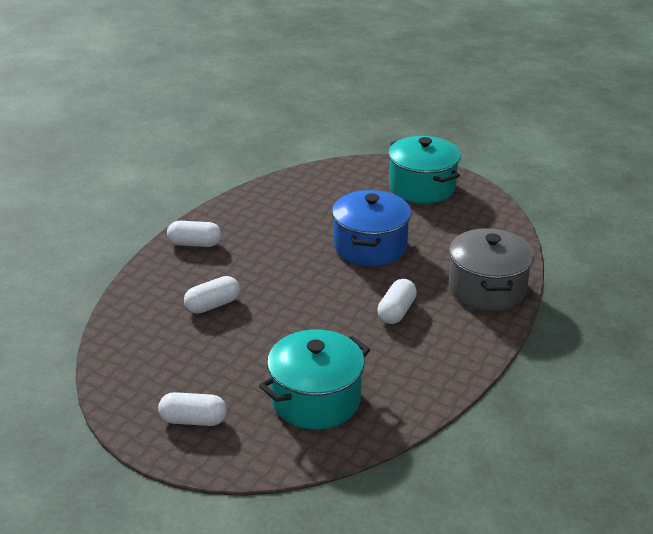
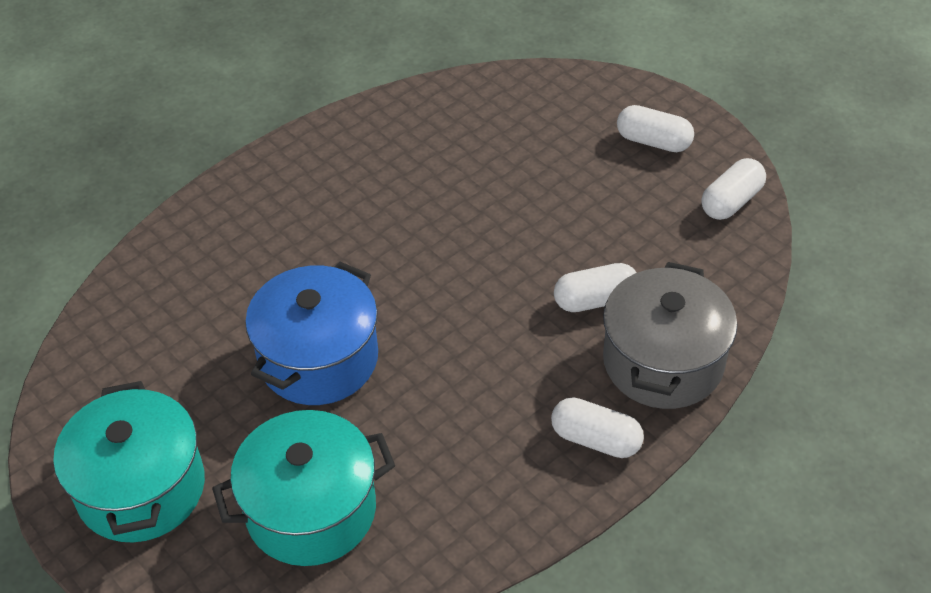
camera: 160 degrees left, 15 degrees up
(316, 400) = (510, 135): turquoise pot -> turquoise pot (311, 510)
(396, 311) = (352, 230): white capsule -> white capsule (731, 201)
(487, 289) = (209, 238): grey pot -> grey pot (663, 362)

